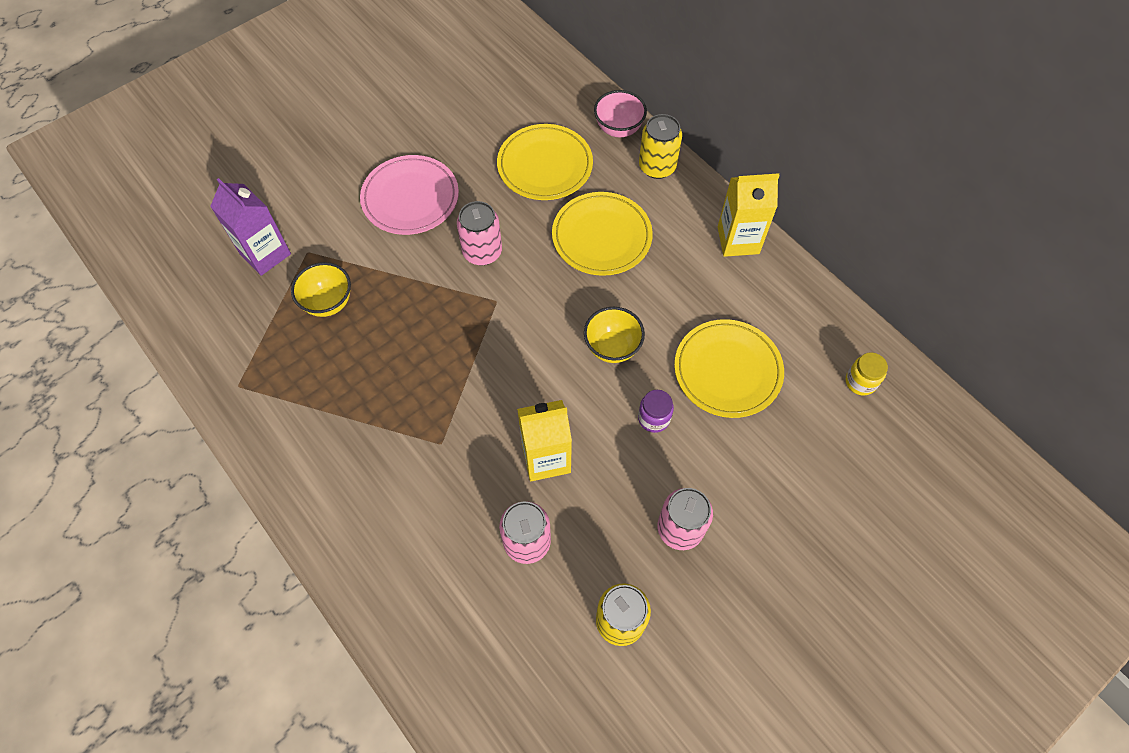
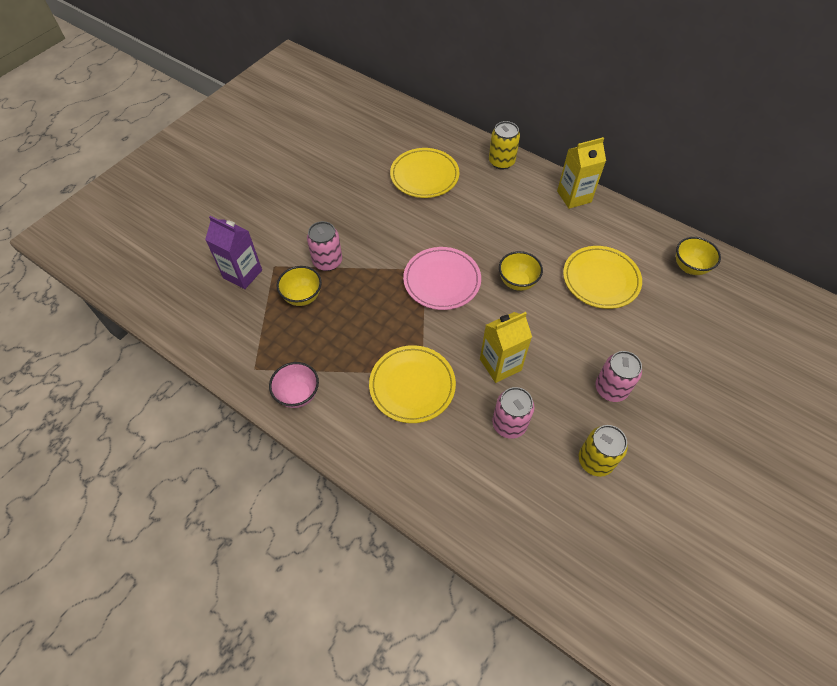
camera: 15 degrees left, 5 degrees down
(410, 198) = (337, 215): pink plate -> pink plate (442, 281)
(482, 252) = (402, 240): pink can -> pink can (327, 261)
(601, 237) = (481, 213): yellow plate -> yellow plate (412, 386)
(618, 129) = (466, 143): pink bowl -> pink bowl (298, 394)
(654, 418) = (564, 321): purple jar -> none
(860, 382) = (689, 267): yellow jar -> yellow bowl

